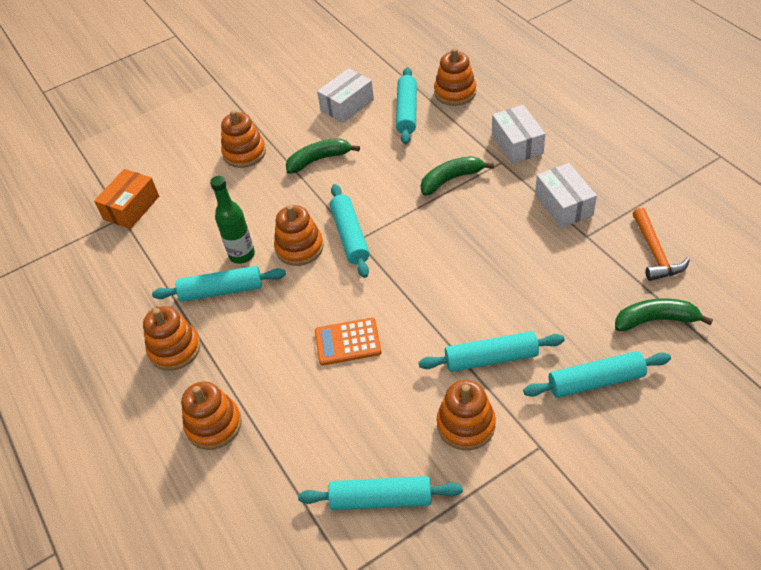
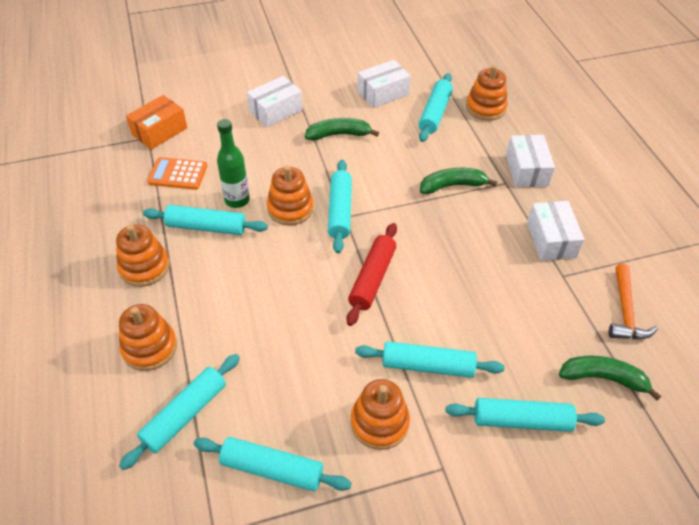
camera: 10 degrees right, 0 degrees up
(244, 153) = (275, 111): orange stacking toy -> white box
(276, 476) = (185, 415): none -> turquoise rolling pin
(347, 342) = (299, 308): orange calculator -> orange calculator (178, 174)
(407, 292) = (372, 278): none -> red rolling pin

